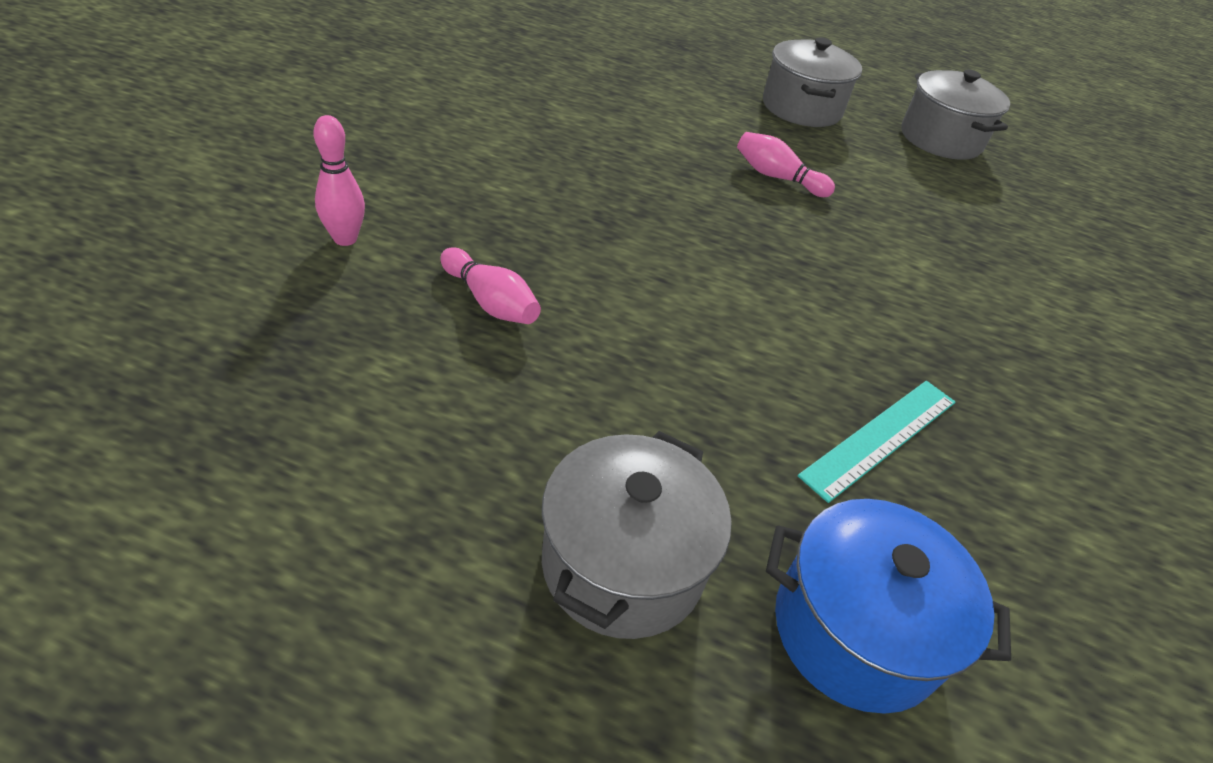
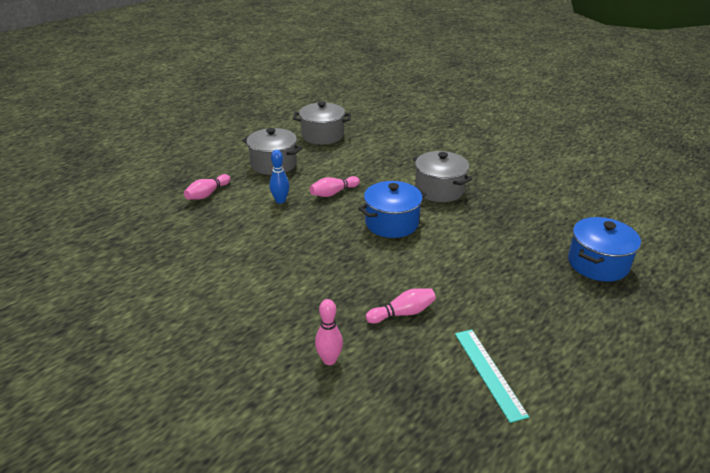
camera: 60 degrees left, 10 degrees down
(623, 564) = (566, 310): grey pot -> grey pot (439, 190)
(670, 70) = (207, 194): none -> pink bowling pin
(708, 131) = (280, 200): none -> blue bowling pin
(743, 255) = (391, 223): none -> blue pot
(880, 437) = (512, 226): turquoise ruler -> turquoise ruler (489, 373)

